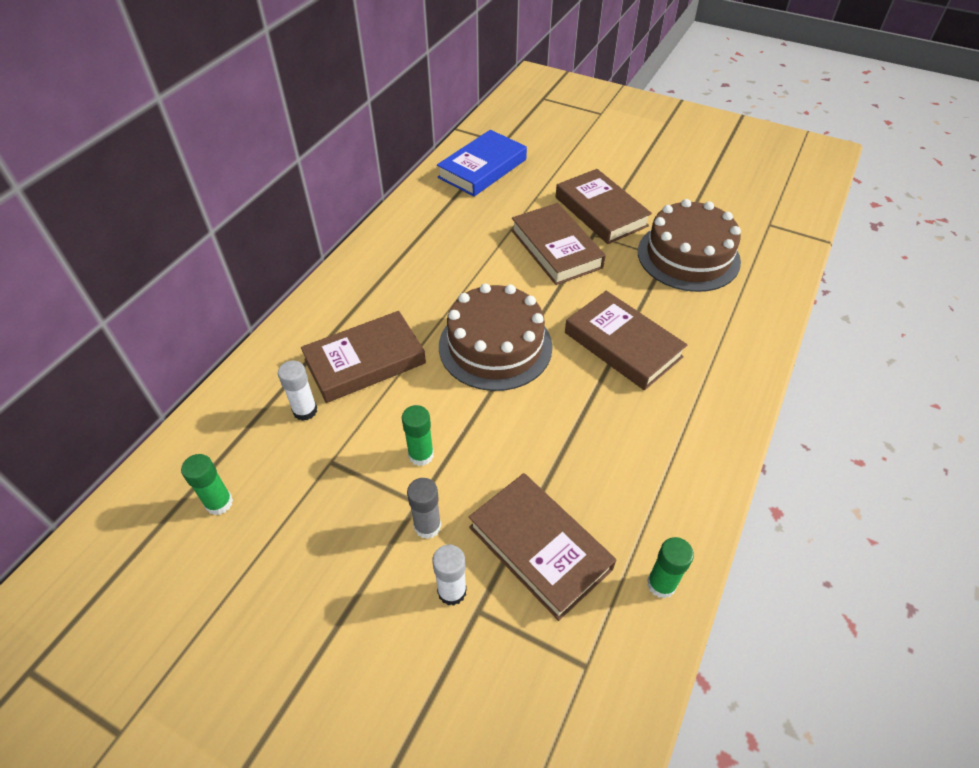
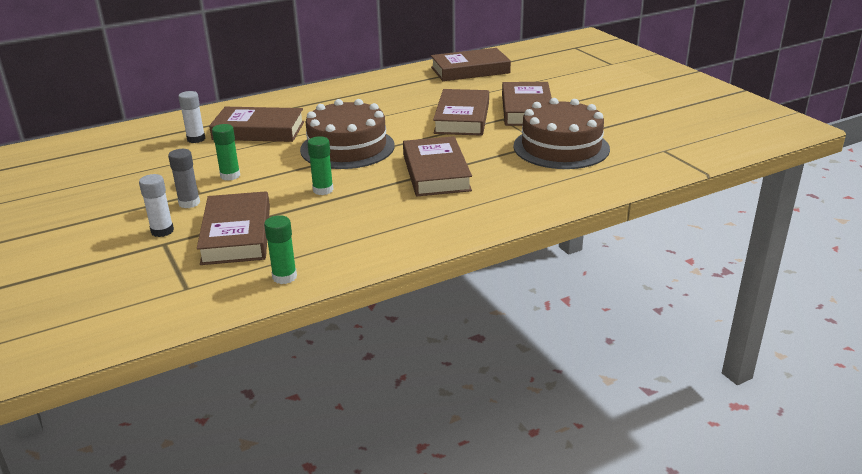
camera: 35 degrees right, 20 degrees down
(219, 503) = (102, 157): green glue stick -> green glue stick (323, 190)
(482, 168) = (470, 70): blue book -> brown book

